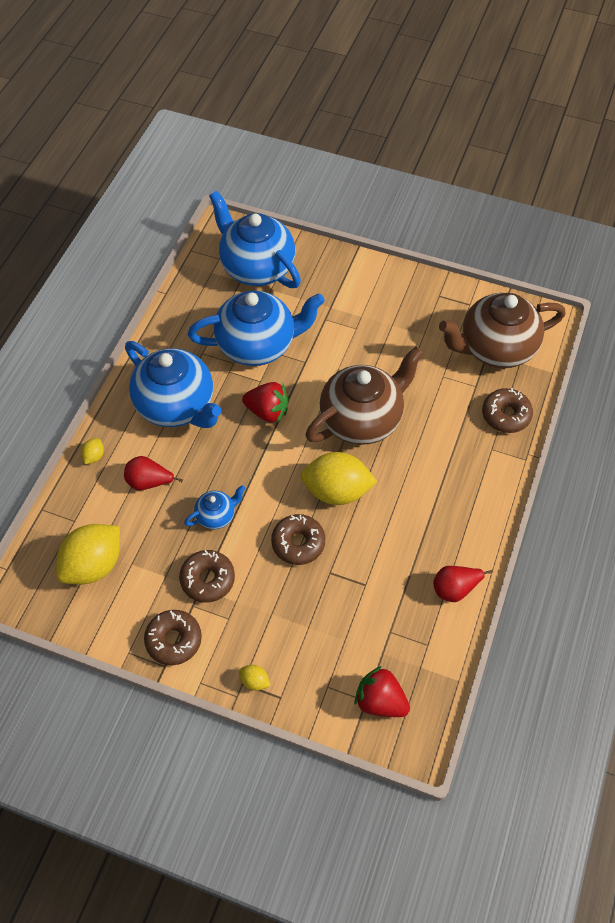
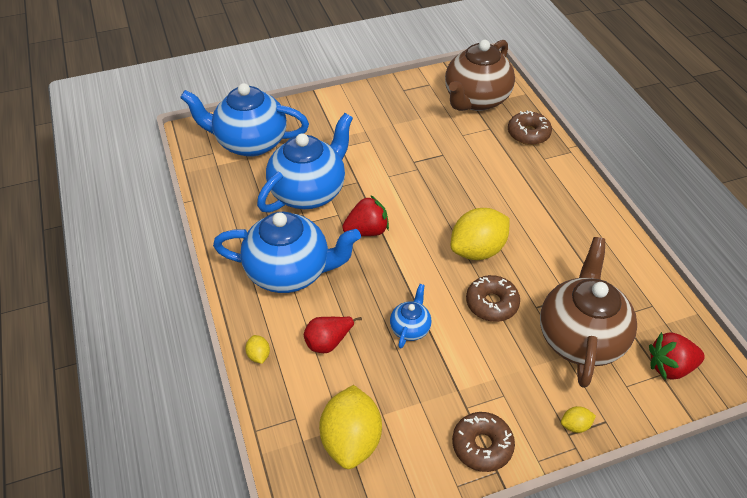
camera: 40 degrees left, 10 degrees down
(207, 579) = (456, 379): brown donut -> none
(362, 419) = (440, 193): brown teapot -> brown teapot (580, 337)
(455, 588) = (625, 257): red pear -> none

